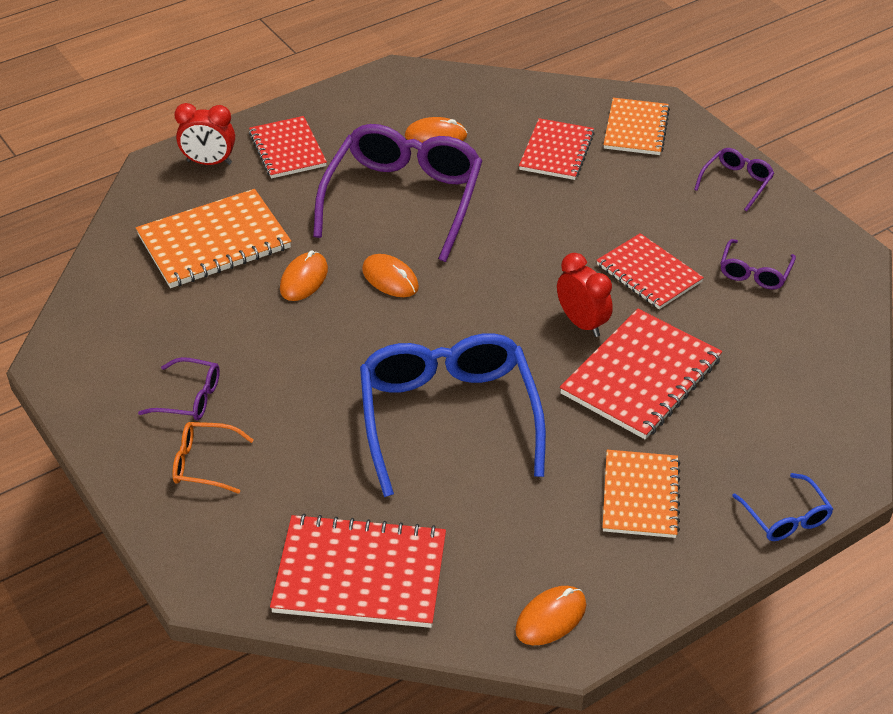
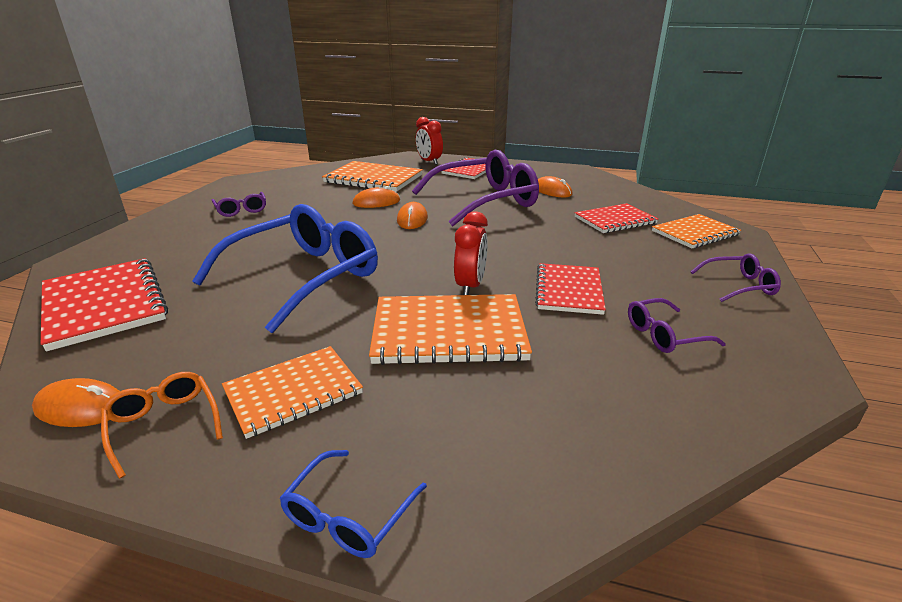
camera: 50 degrees right, 15 degrees down
(204, 463) = (187, 229): orange glasses -> orange glasses (164, 425)
(640, 376) = (449, 332): red notebook -> orange notebook

